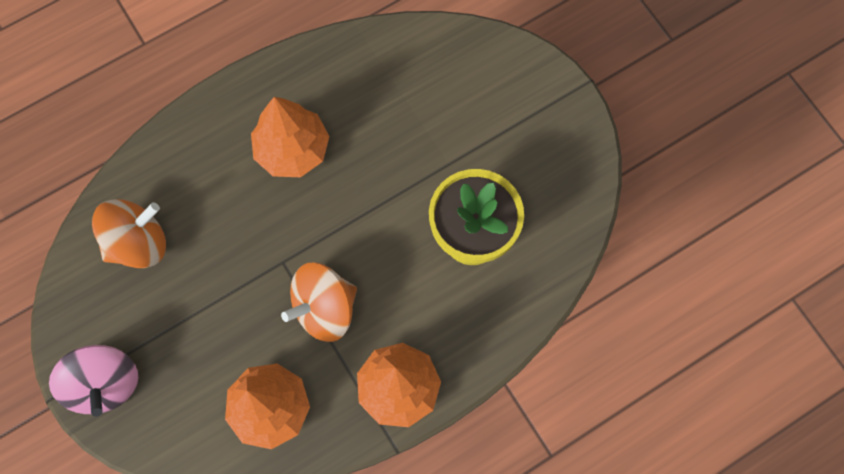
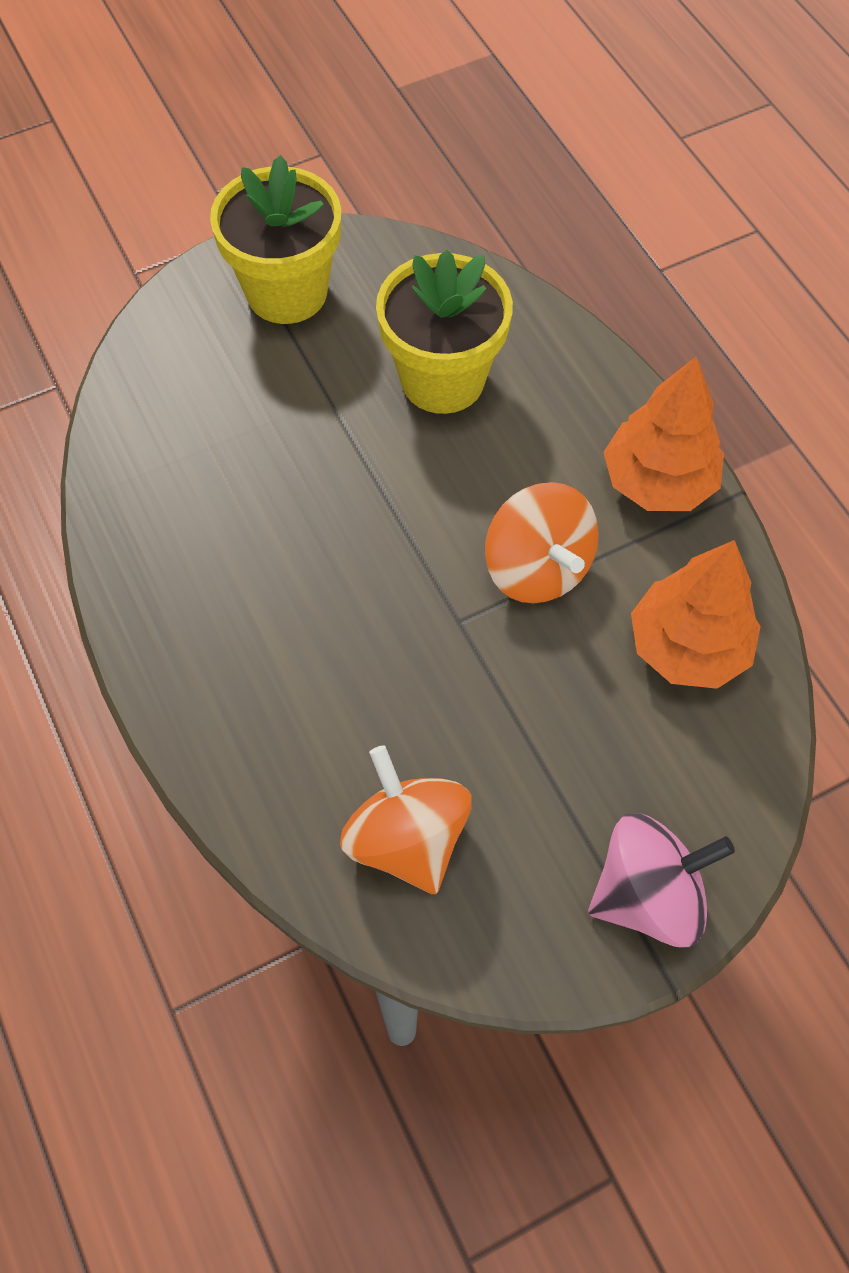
camera: 85 degrees left, 10 degrees down
(292, 150) = (274, 599): orange tree -> none
(537, 126) = (287, 292): none -> yellow flower pot

